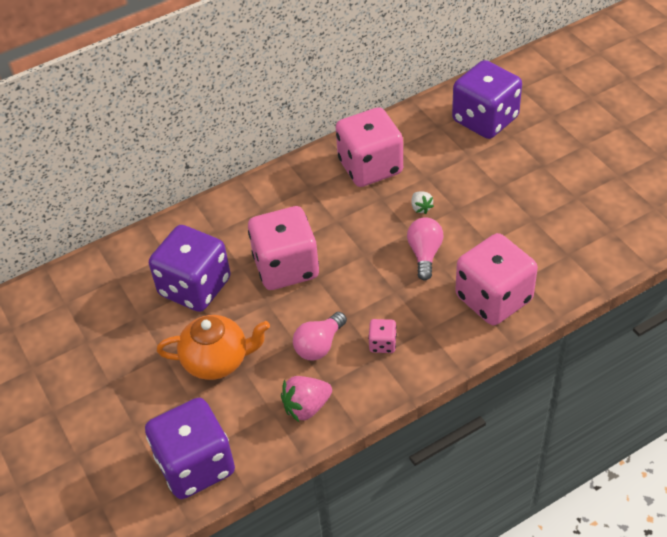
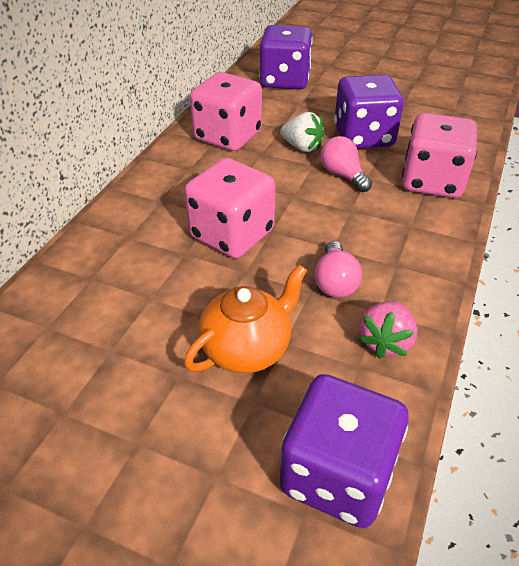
camera: 40 degrees left, 5 degrees down
(195, 287) = (152, 292): purple dice -> purple dice (363, 137)
(382, 344) = (388, 253): pink dice -> none
(421, 208) = (302, 147): white strawberry -> white strawberry, size x1.72

